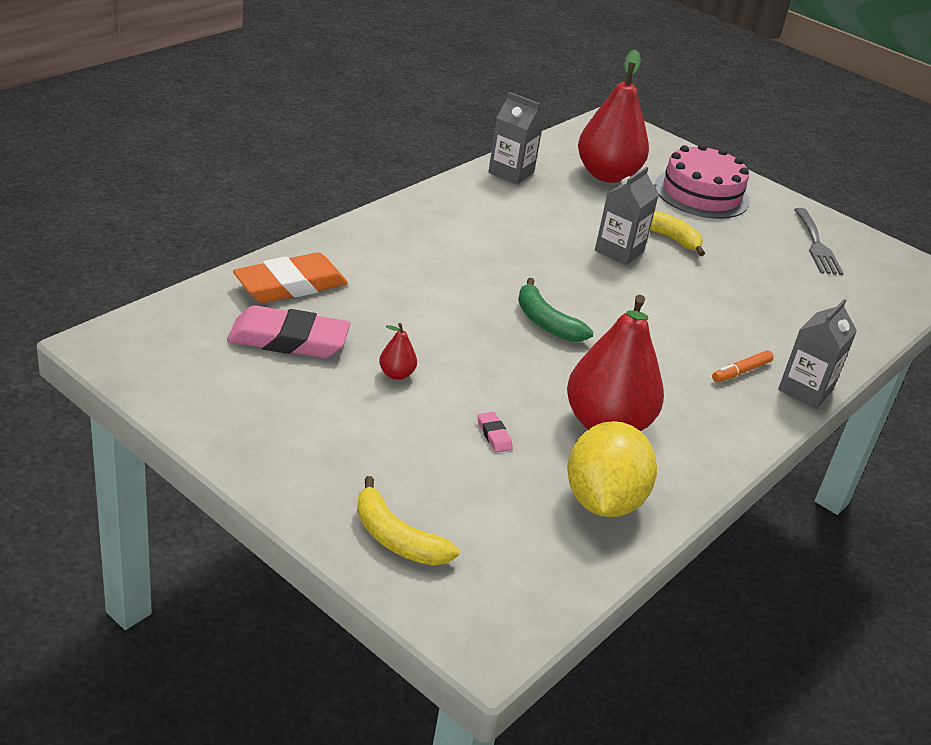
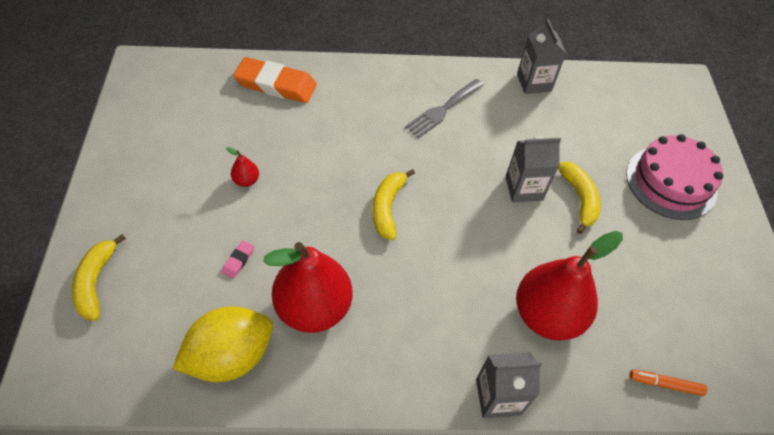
camera: 50 degrees right, 20 degrees up
(288, 340) = (224, 119): pink eraser -> none
(546, 322) = (387, 207): green banana -> yellow banana
(607, 175) = (609, 123): red pear -> red pear (547, 315)
(741, 372) = (470, 343): orange marker -> orange marker (665, 384)
(816, 245) = (713, 289): grey fork -> grey fork (442, 110)

